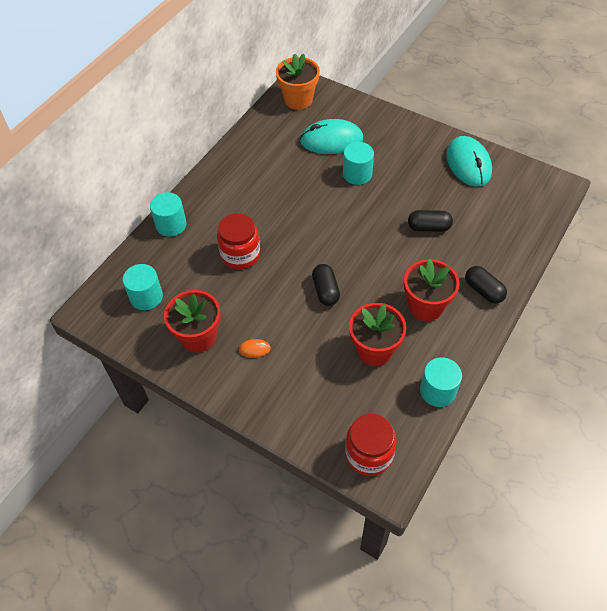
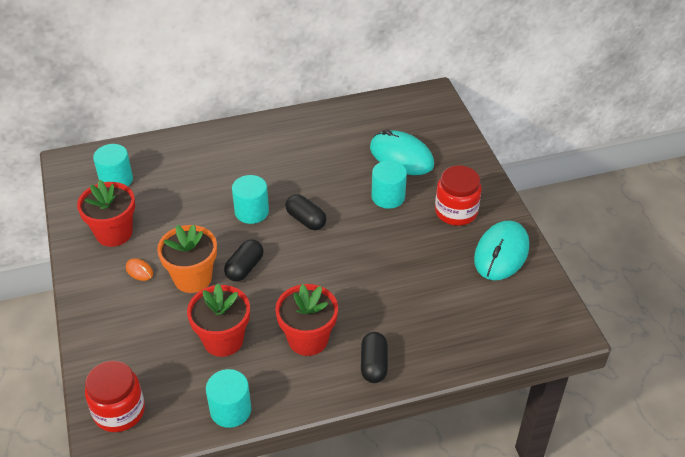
camera: 40 degrees right, 10 degrees down
(171, 225) = (196, 141): turquoise cylinder -> turquoise cylinder (251, 212)
(240, 254) = (217, 196): red jar -> red jar (456, 211)
(298, 100) = (415, 108): orange flower pot -> orange flower pot (192, 278)
(429, 227) = (394, 280): black capsule -> black capsule (306, 220)

